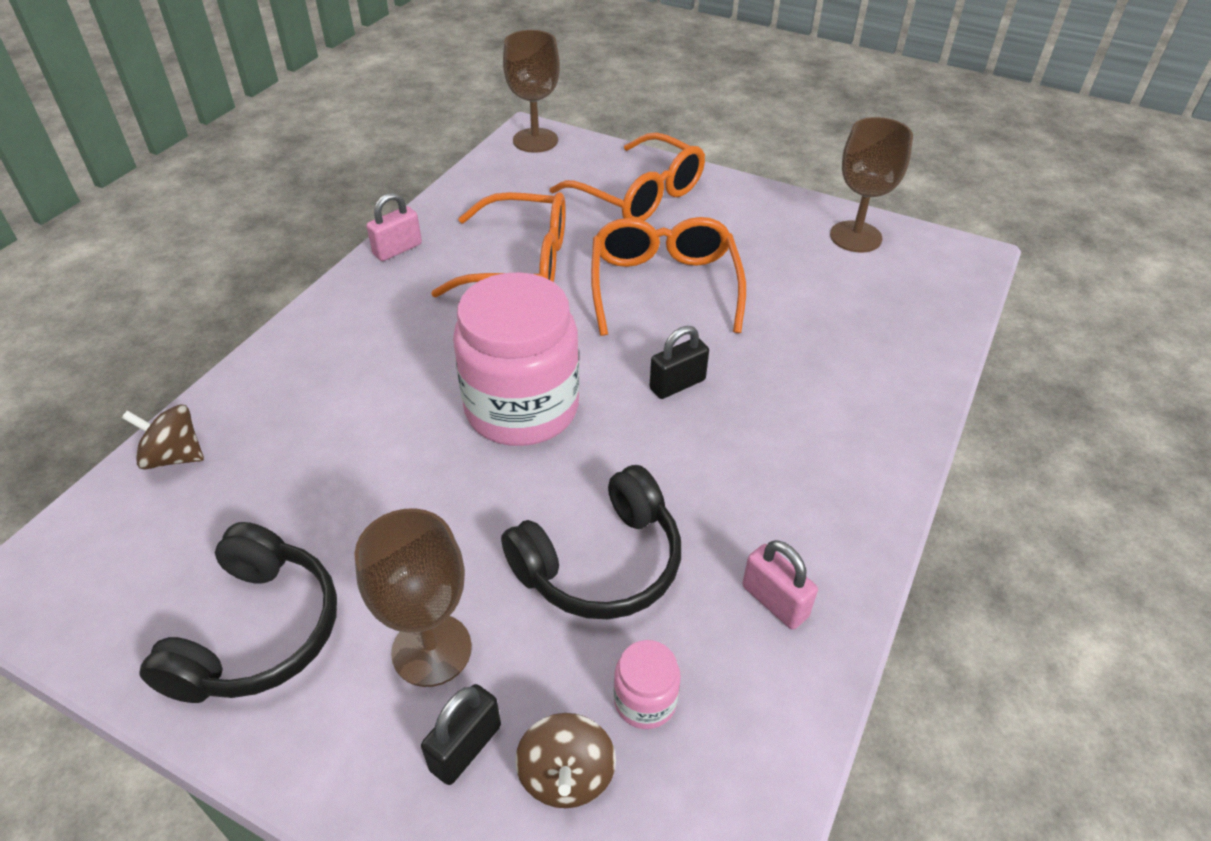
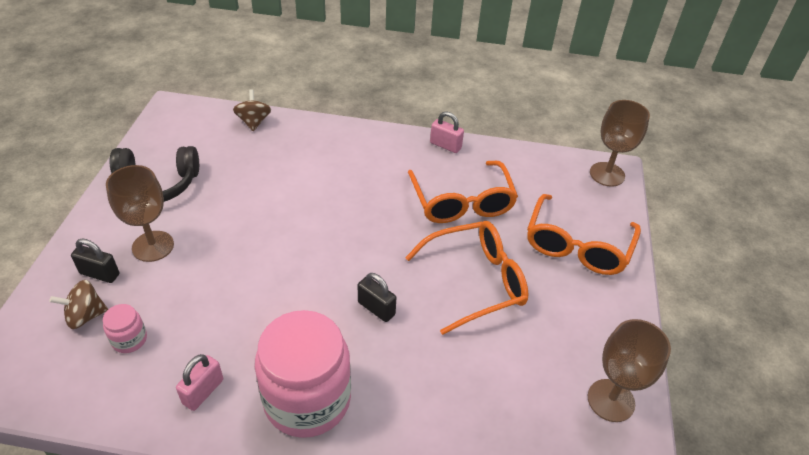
camera: 70 degrees right, 0 degrees up
(522, 408) = (328, 237): pink jar -> pink jar (307, 399)
(601, 563) = (217, 301): black headphones -> none

